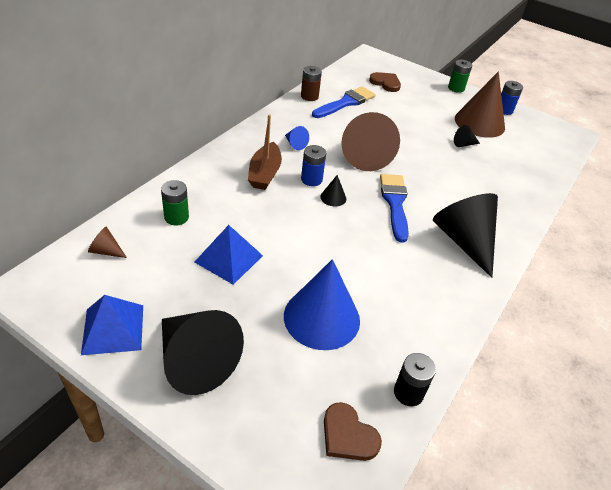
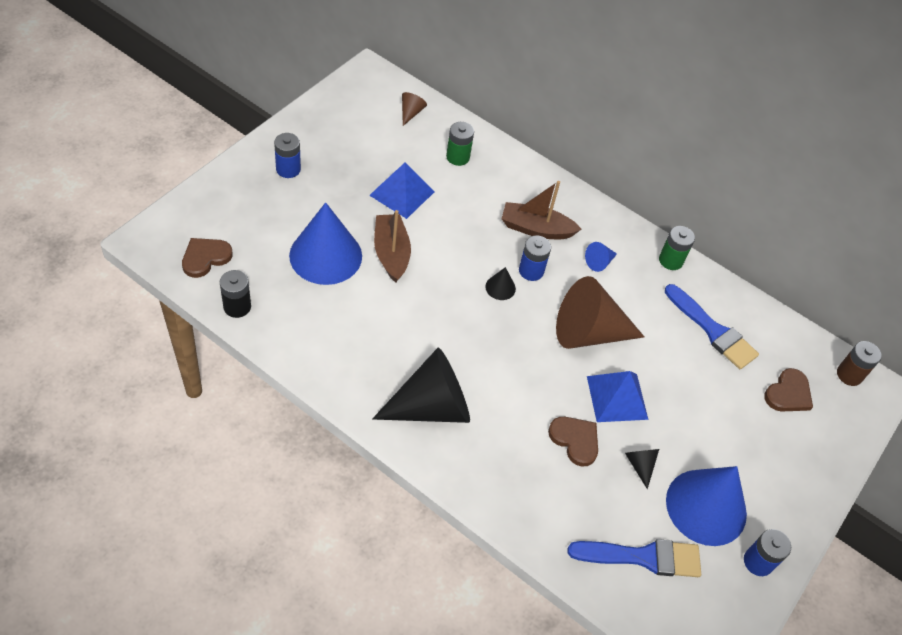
camera: 90 degrees right, 10 degrees up
(113, 329) = (324, 122): blue pyramid -> blue pyramid (617, 397)
(195, 361) = (288, 169): black cone -> blue battery
(309, 96) = (717, 289): brown battery -> brown battery (849, 375)
(309, 266) = (391, 253): none -> brown boat
(395, 203) = (495, 348): blue brush -> blue brush (642, 557)
(456, 88) = (808, 500): green battery -> green battery (670, 260)
(459, 169) = (575, 440): none -> brown heart
(479, 123) = (706, 507): brown cone -> blue cone

